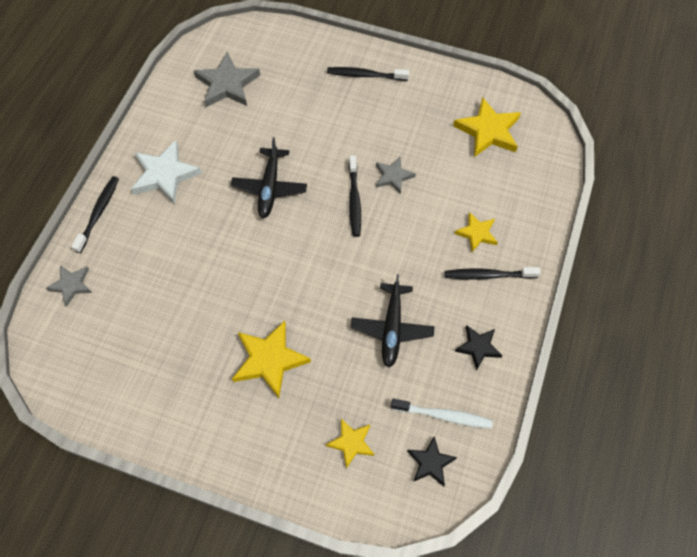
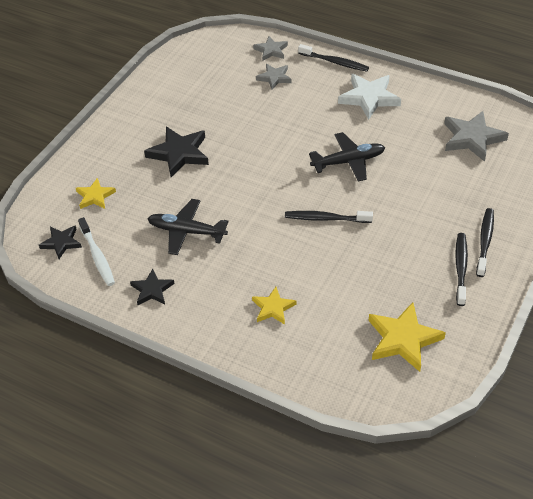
camera: 100 degrees right, 15 degrees down
(269, 360) = (179, 154): yellow star -> black star
(270, 187) = (348, 162): black plane -> black plane turned 150 degrees clockwise
(393, 176) = (350, 250): grey star -> grey star (274, 78)
(443, 415) = (97, 256): white toothbrush -> white toothbrush turned 45 degrees counterclockwise
(488, 275) = (224, 309): black toothbrush -> black toothbrush (460, 268)

